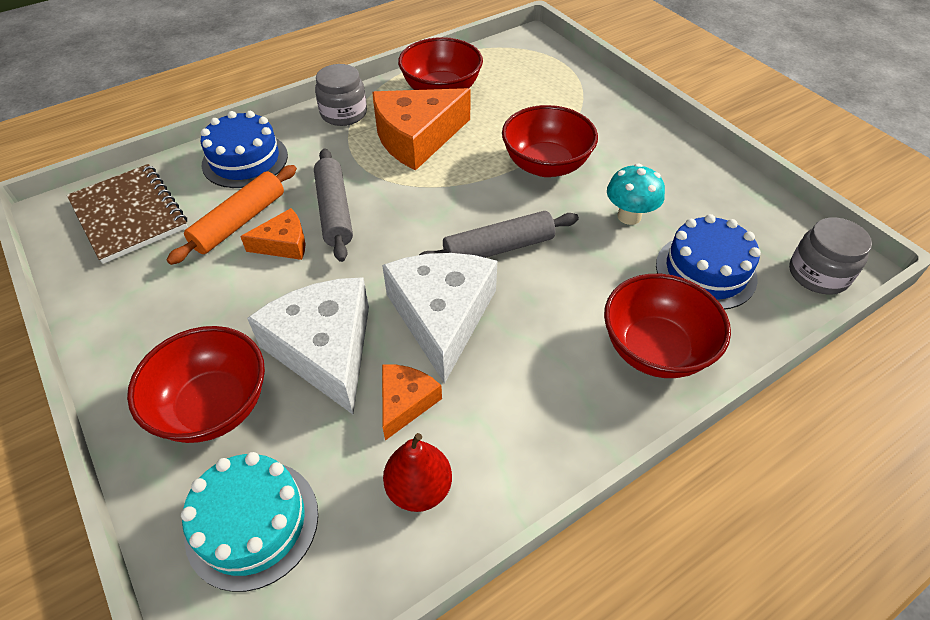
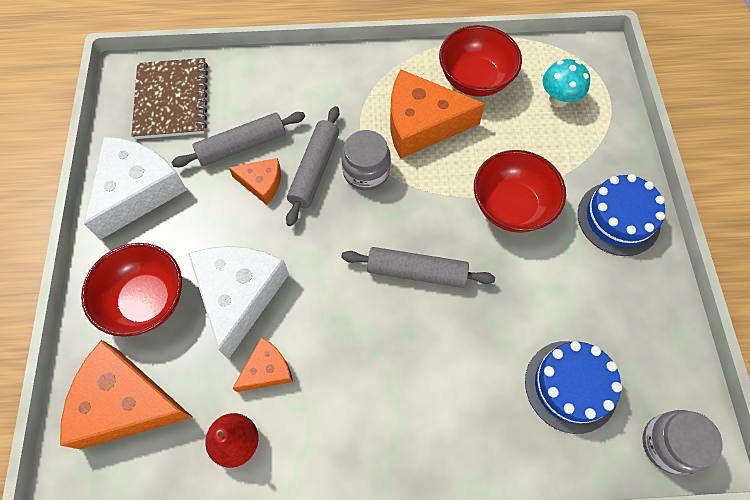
camera: 30 degrees right, 15 degrees up
(240, 222) = (242, 146): orange rolling pin -> grey rolling pin
(245, 160) = (277, 84): blue cake -> blue cake (618, 218)
(252, 523) = (126, 403): turquoise cake -> orange cheese
(344, 113) = (378, 68): grey jar -> grey jar (366, 171)
(442, 316) = (335, 311): white cheese -> white cheese (138, 191)
(629, 216) = (546, 297): turquoise mushroom -> turquoise mushroom (558, 99)
(655, 349) = (474, 432): red bowl -> none

